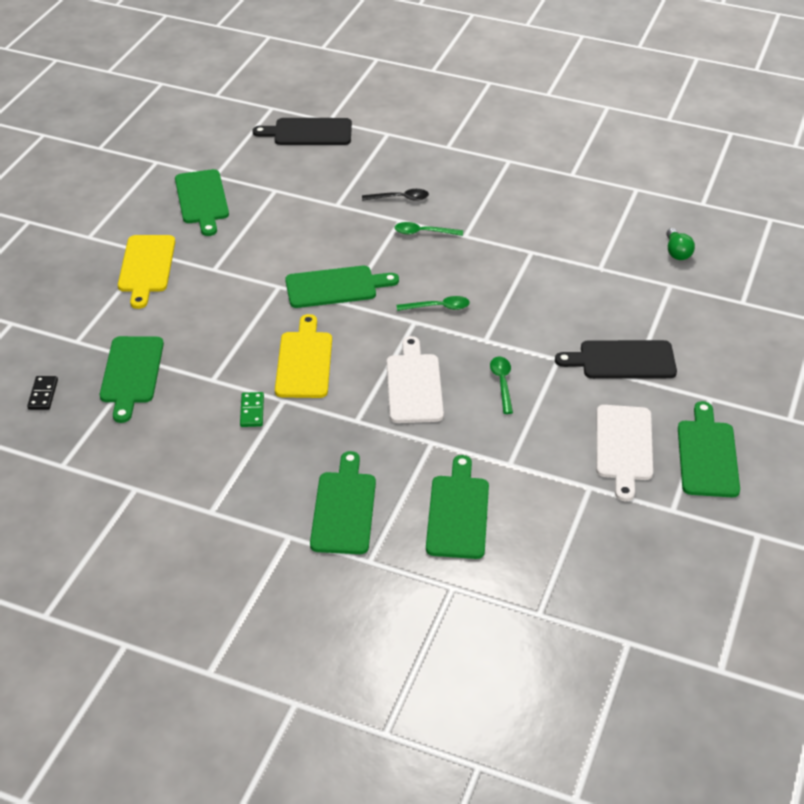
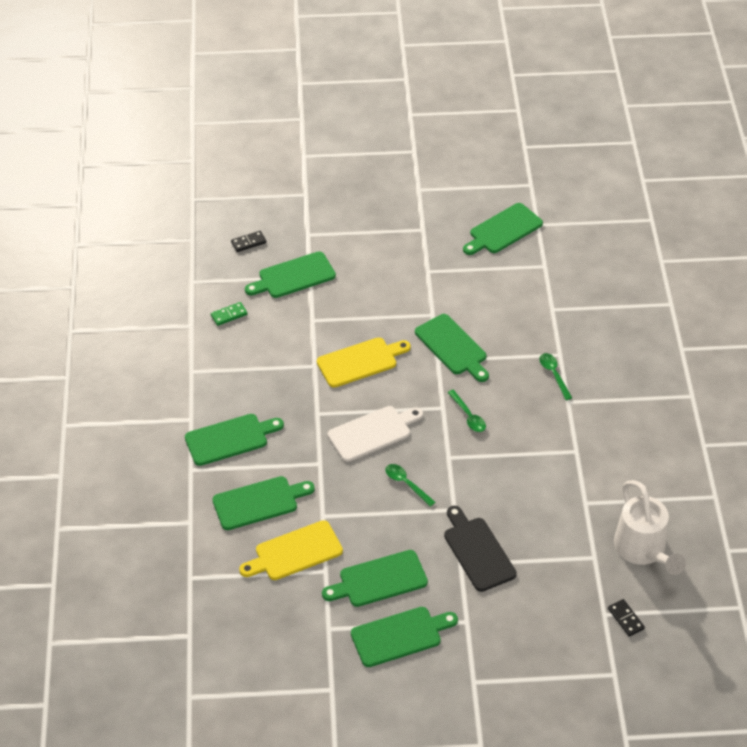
camera: 65 degrees right, 5 degrees up
(146, 267) = (406, 234): yellow cutting board -> yellow cutting board (295, 552)
(252, 411) = (294, 354): green domino -> green domino (229, 315)
(309, 132) = (635, 255): black cutting board -> none
(400, 198) = (588, 344): black spoon -> none
(502, 383) = (406, 483): green spoon -> green spoon turned 105 degrees counterclockwise
(624, 447) = (379, 580): white cutting board -> green cutting board
(677, 252) = (643, 550): green light bulb -> white watering can
(753, 291) = (625, 619): none -> black domino

